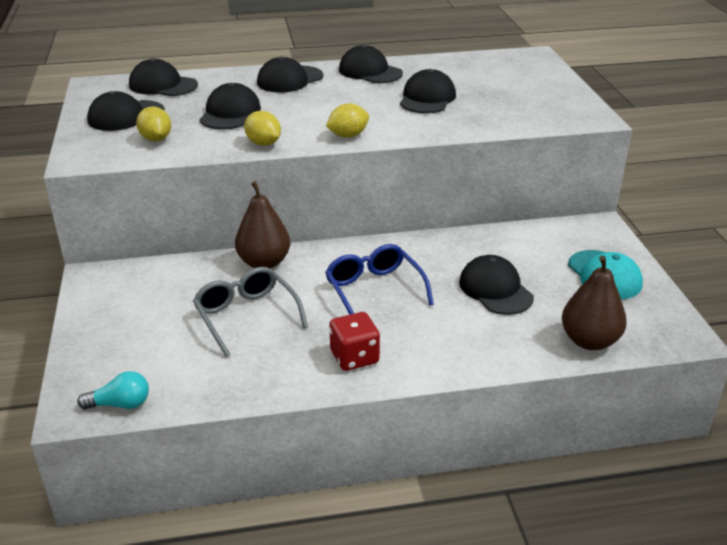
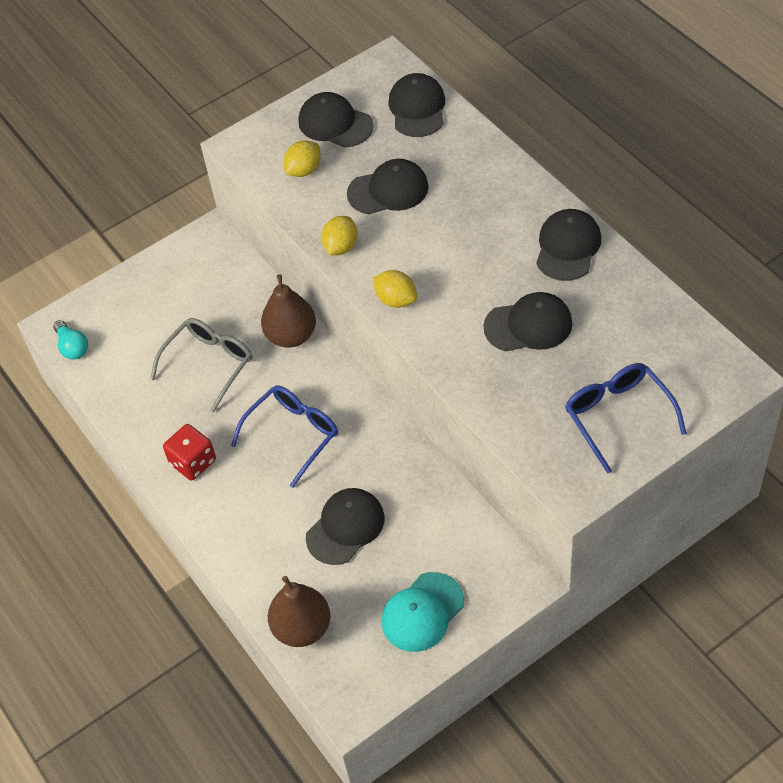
camera: 70 degrees right, 20 degrees up
(289, 79) = (498, 193): black cap -> none
(536, 91) = (617, 416): none -> blue glasses

